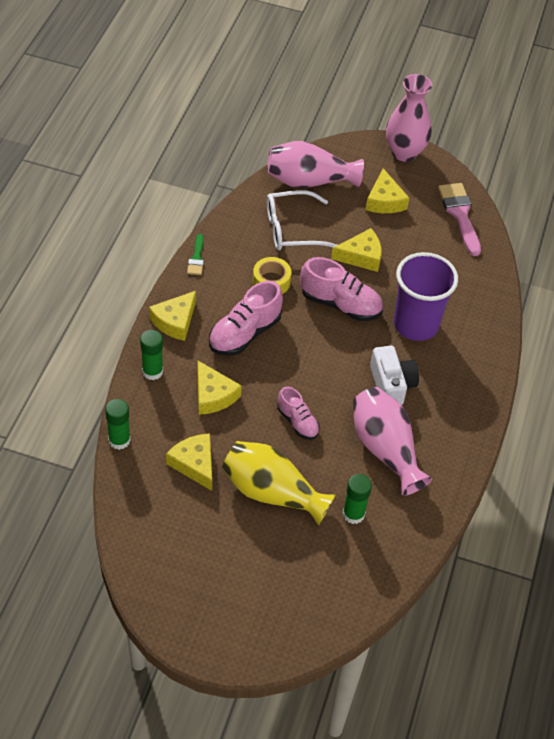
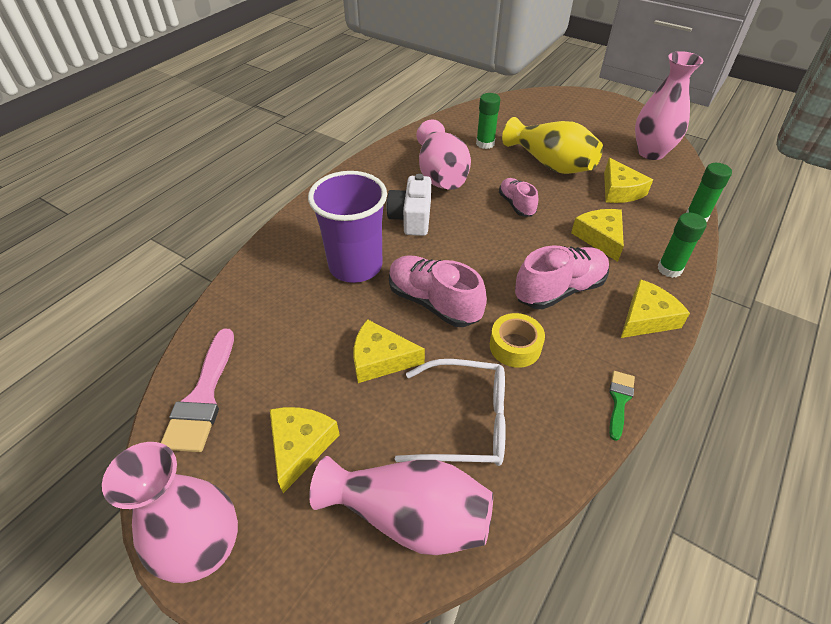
camera: 160 degrees left, 5 degrees down
(157, 539) = (651, 152): none -> pink vase

